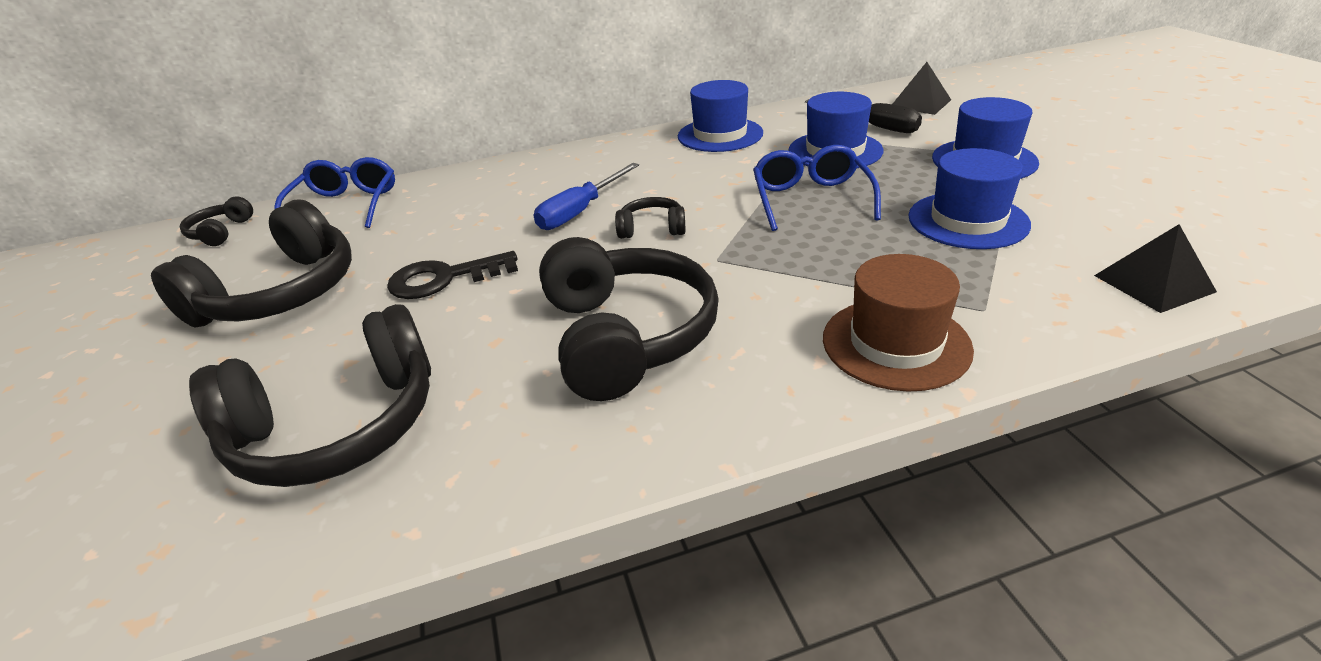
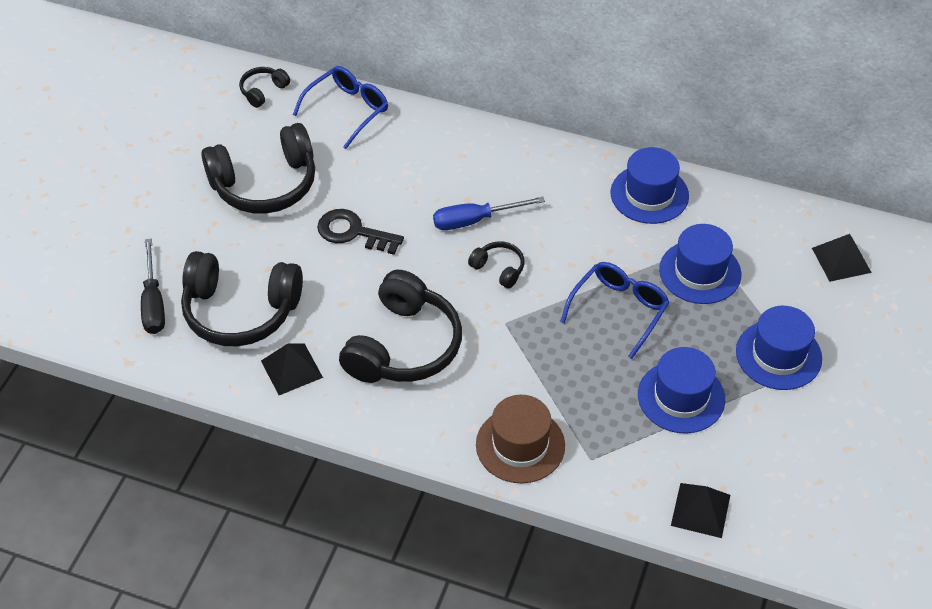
camera: 35 degrees right, 15 degrees up
(488, 447) = (291, 369): none -> black pyramid
(873, 126) = (765, 263): black screwdriver -> black screwdriver (153, 303)

